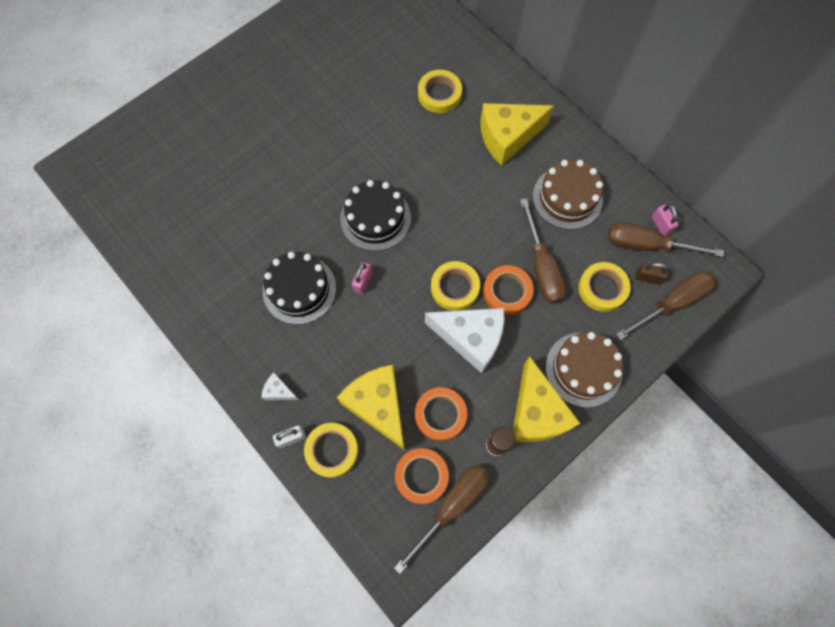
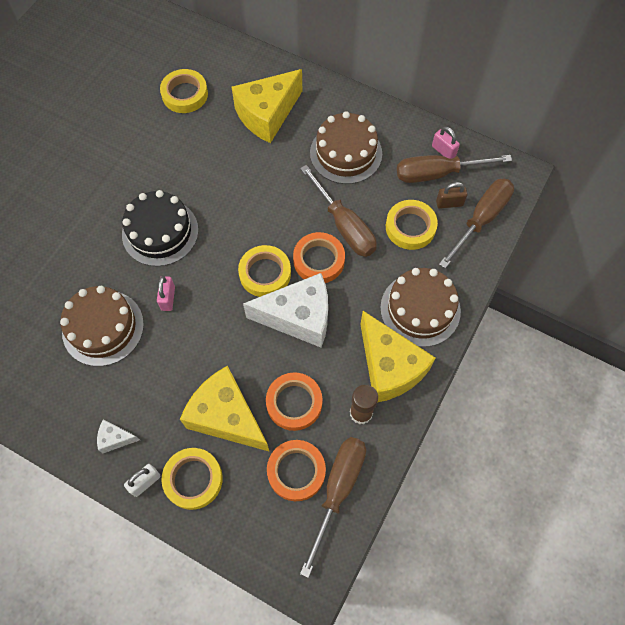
camera: 20 degrees left, 5 degrees down
(299, 289) = (103, 328): black cake -> brown cake

